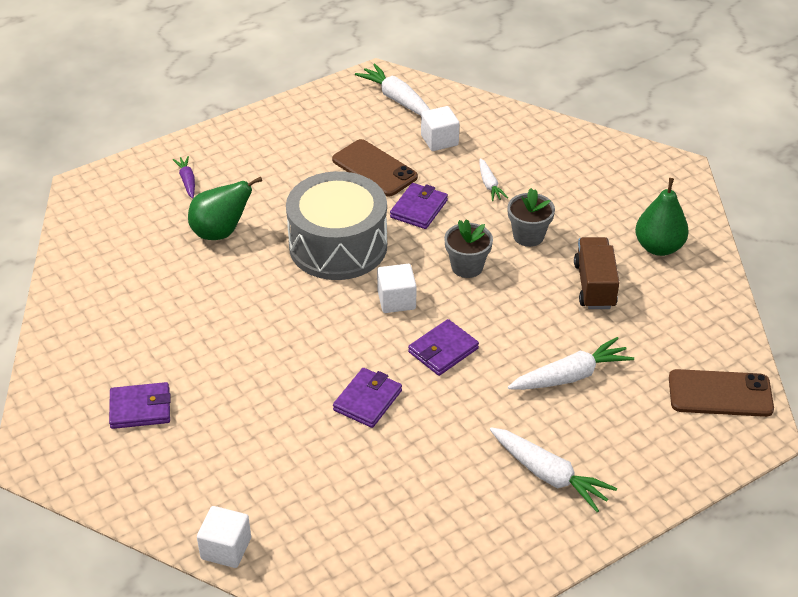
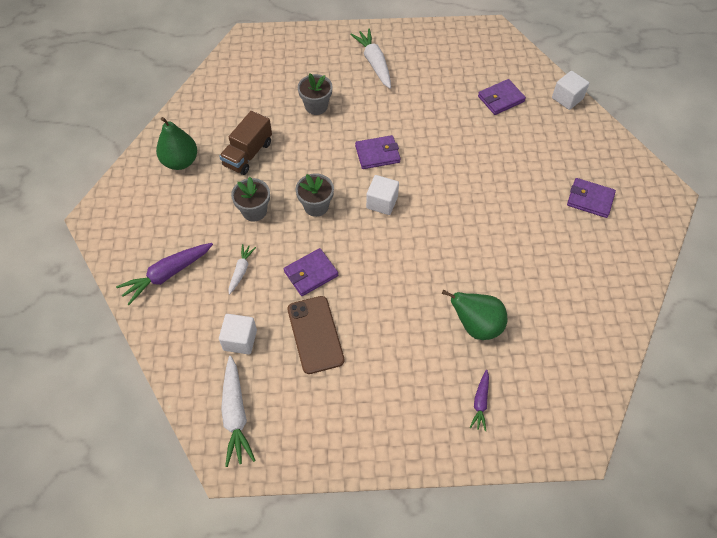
camera: 150 degrees left, 15 degrees up
(338, 246) = (393, 268): grey drum -> none
(368, 400) = (444, 143): purple wallet -> purple wallet (501, 99)
(555, 155) = (167, 275): none -> purple carrot
(570, 376) = (316, 106): white carrot -> grey flower pot
(720, 393) = (246, 62): brown phone -> none

